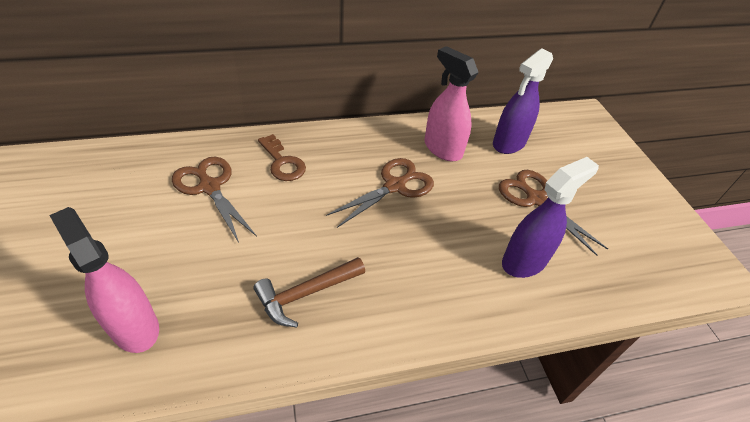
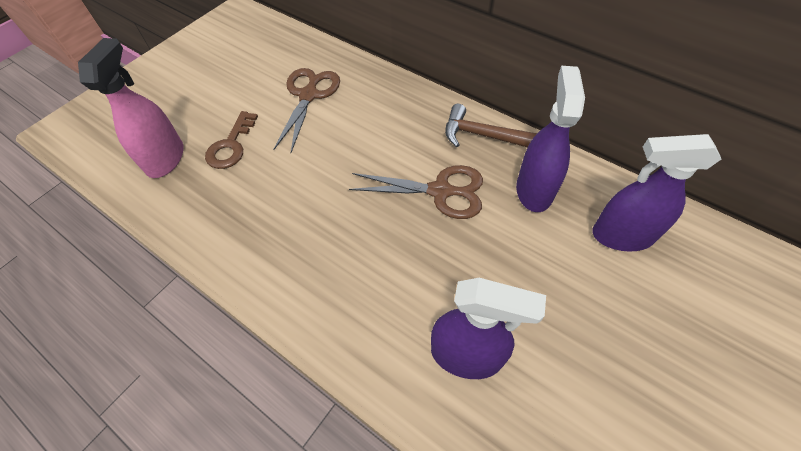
camera: 55 degrees right, 10 degrees up
(282, 162) = (378, 109): brown key -> brown key (231, 145)
(306, 294) = (268, 221): brown hammer -> brown hammer (483, 135)
(442, 149) = (534, 190): pink spray bottle -> purple spray bottle
(536, 199) = (568, 313): brown scissors -> none

